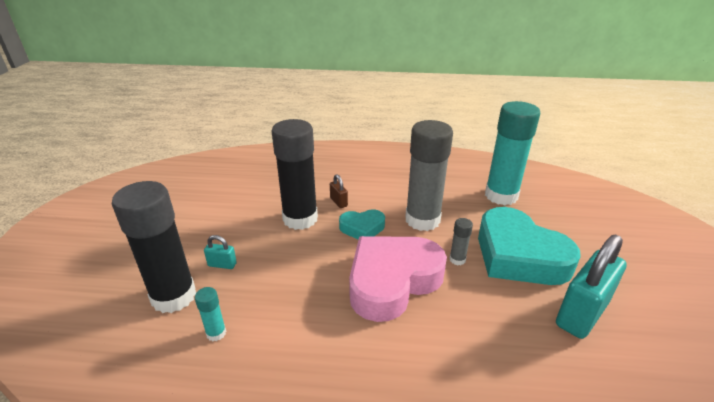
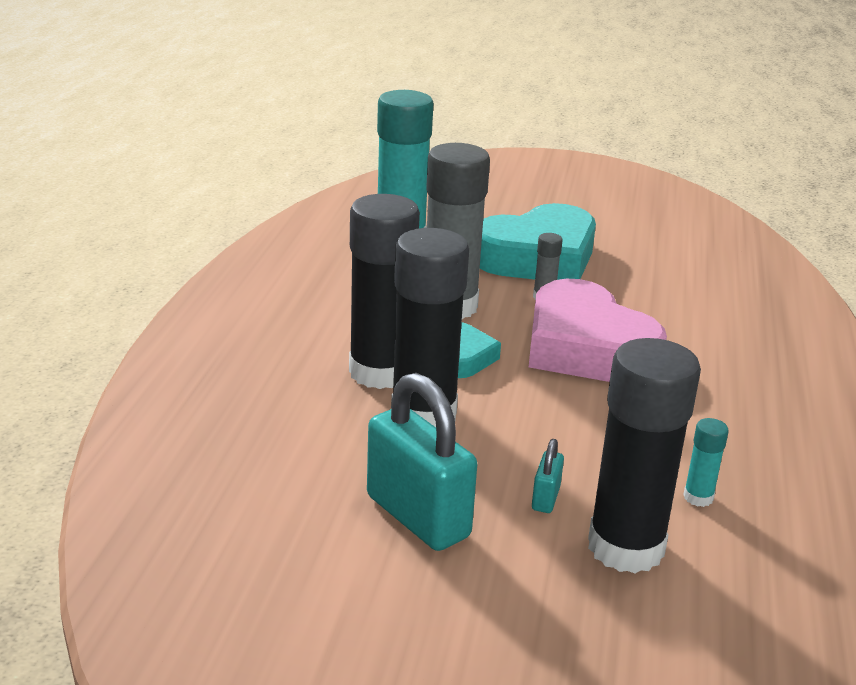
camera: 85 degrees left, 5 degrees down
(338, 202) = (380, 372): brown padlock -> black glue stick
(581, 313) = (636, 248): turquoise padlock -> turquoise padlock (417, 516)

